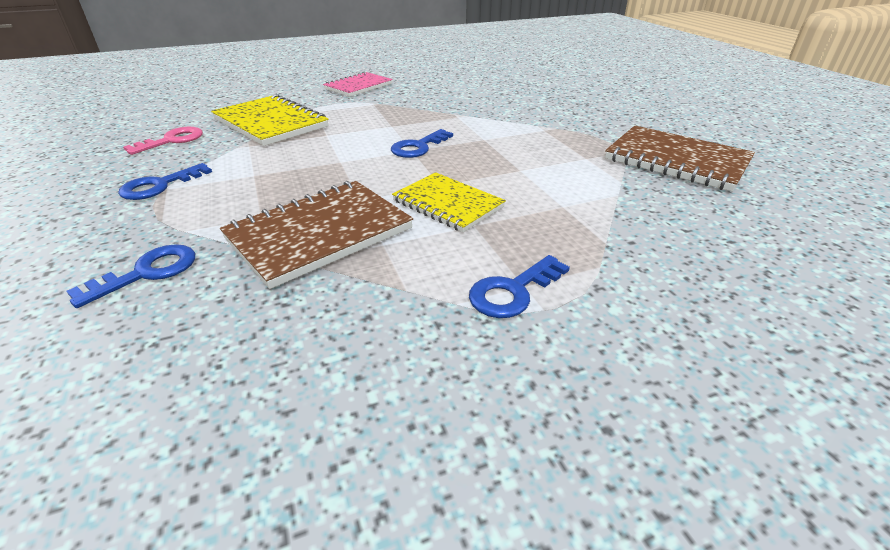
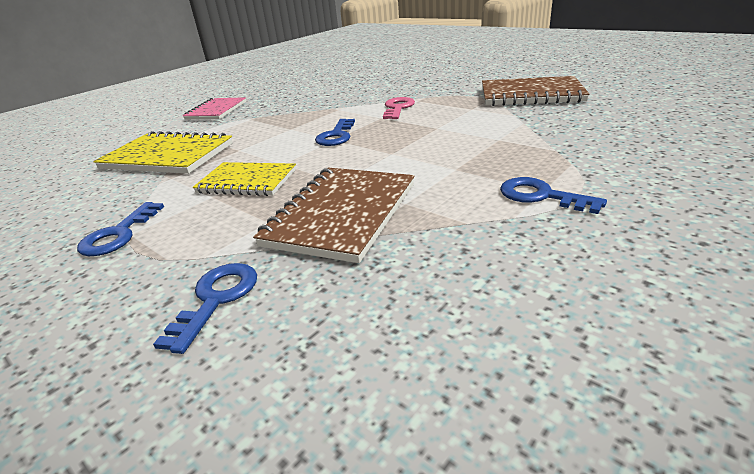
camera: 25 degrees left, 5 degrees down
(172, 140) = (74, 198): pink key -> pink key (398, 108)
(448, 204) = (416, 163): yellow notebook -> yellow notebook (247, 181)
(513, 291) = (541, 196): blue key -> blue key turned 105 degrees clockwise

